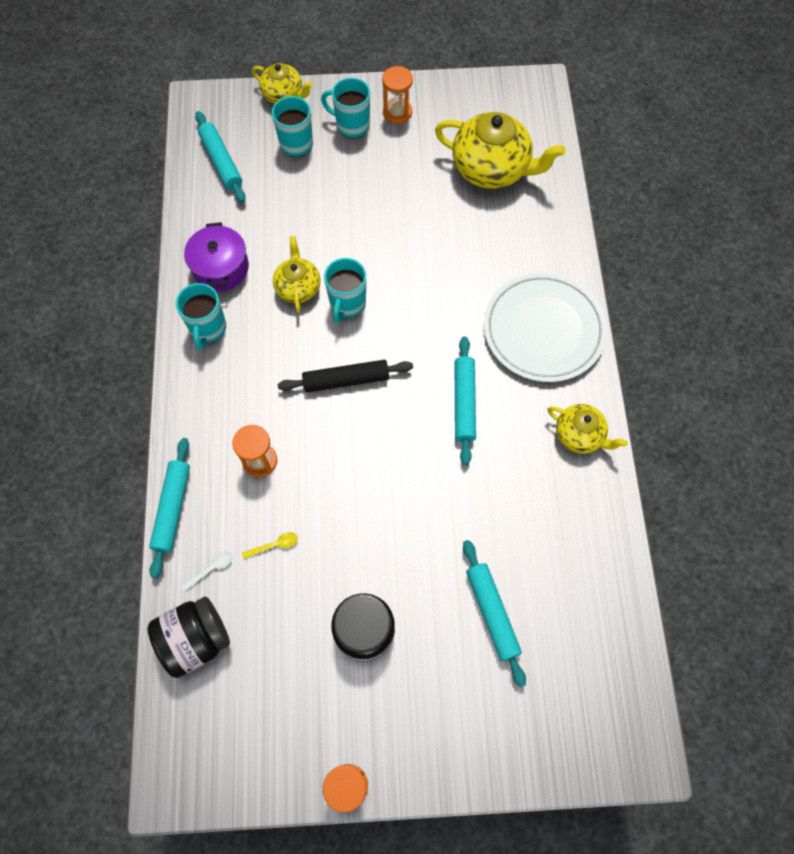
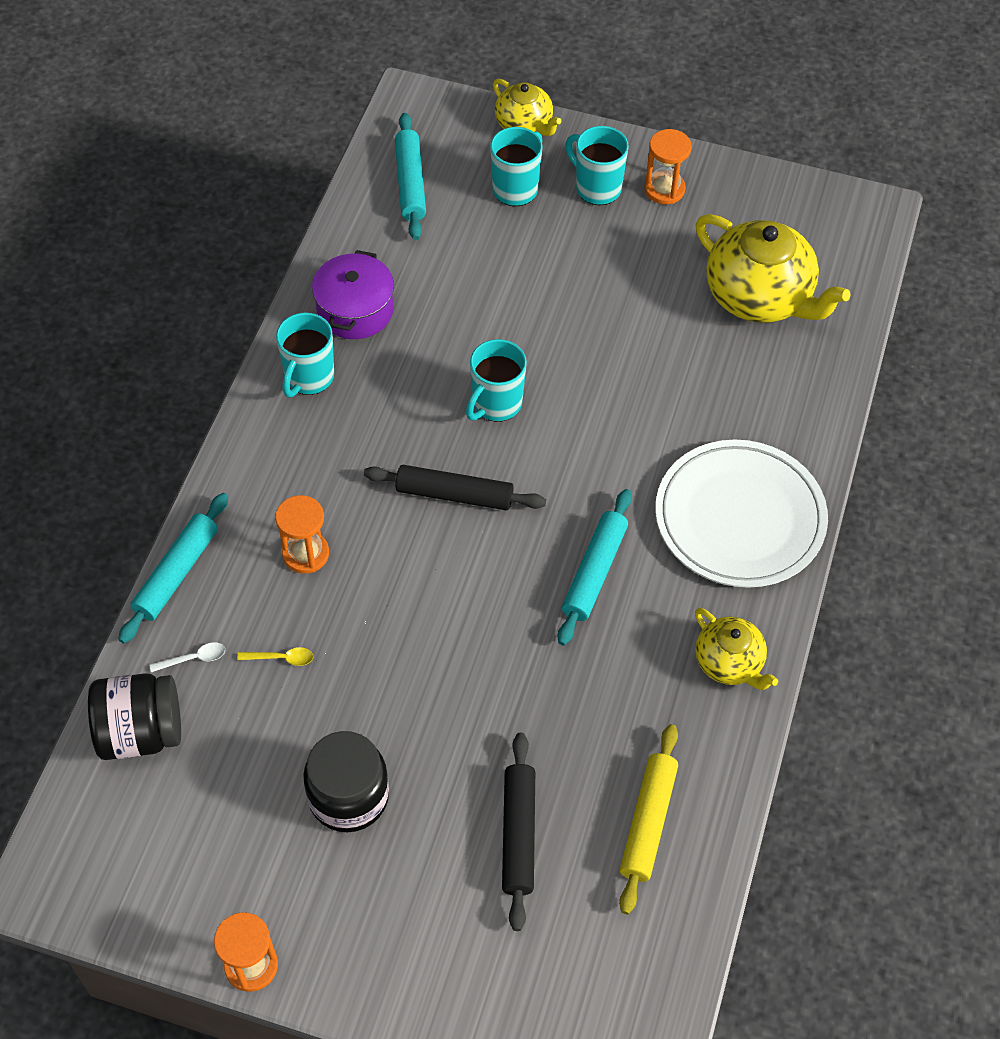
camera: 20 degrees right, 10 degrees down
(298, 287) = (442, 364): yellow teapot -> none
(492, 613) = (519, 834): turquoise rolling pin -> black rolling pin
(574, 570) = (648, 822): none -> yellow rolling pin

